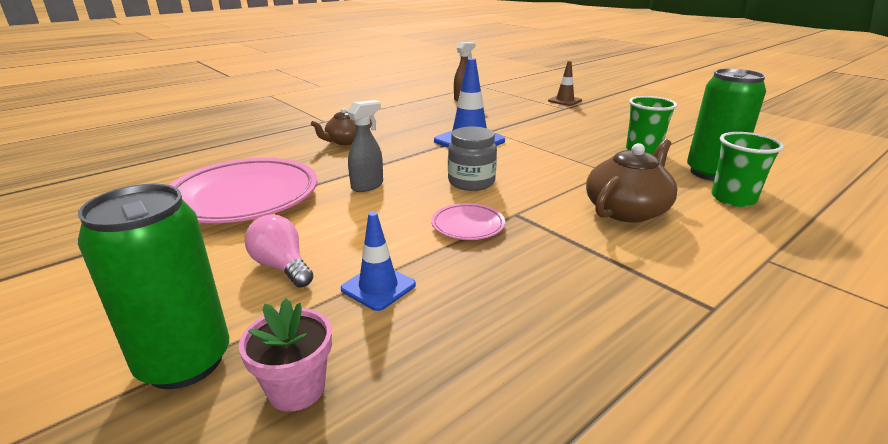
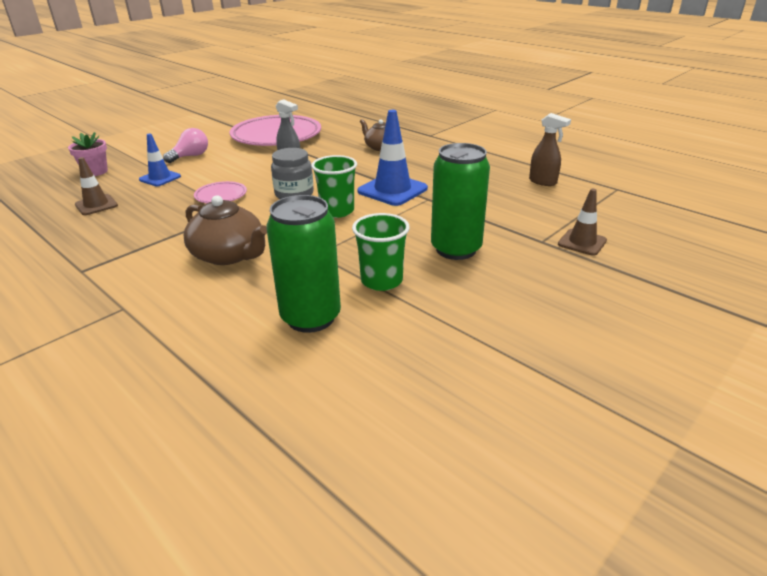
camera: 85 degrees right, 5 degrees up
(185, 362) = (125, 152): green can -> green can (456, 249)
(490, 343) = (96, 205): none -> brown traffic cone
(733, 199) = (240, 317): green cup -> green cup (337, 211)

